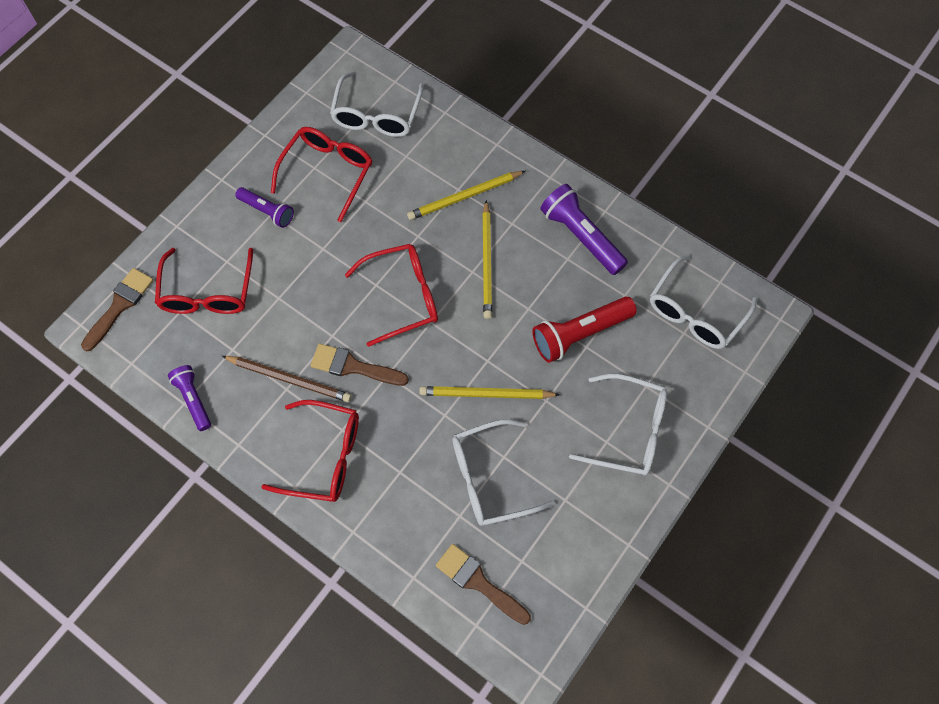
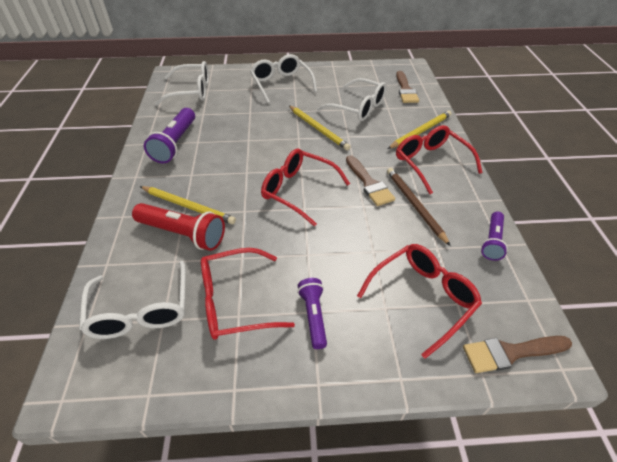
camera: 130 degrees left, 20 degrees down
(376, 115) = (141, 310): white glasses -> white glasses turned 105 degrees clockwise
(487, 262) = (233, 169): yellow pencil -> yellow pencil (420, 131)
(580, 334) = (244, 117): red flashlight -> red flashlight (183, 234)

